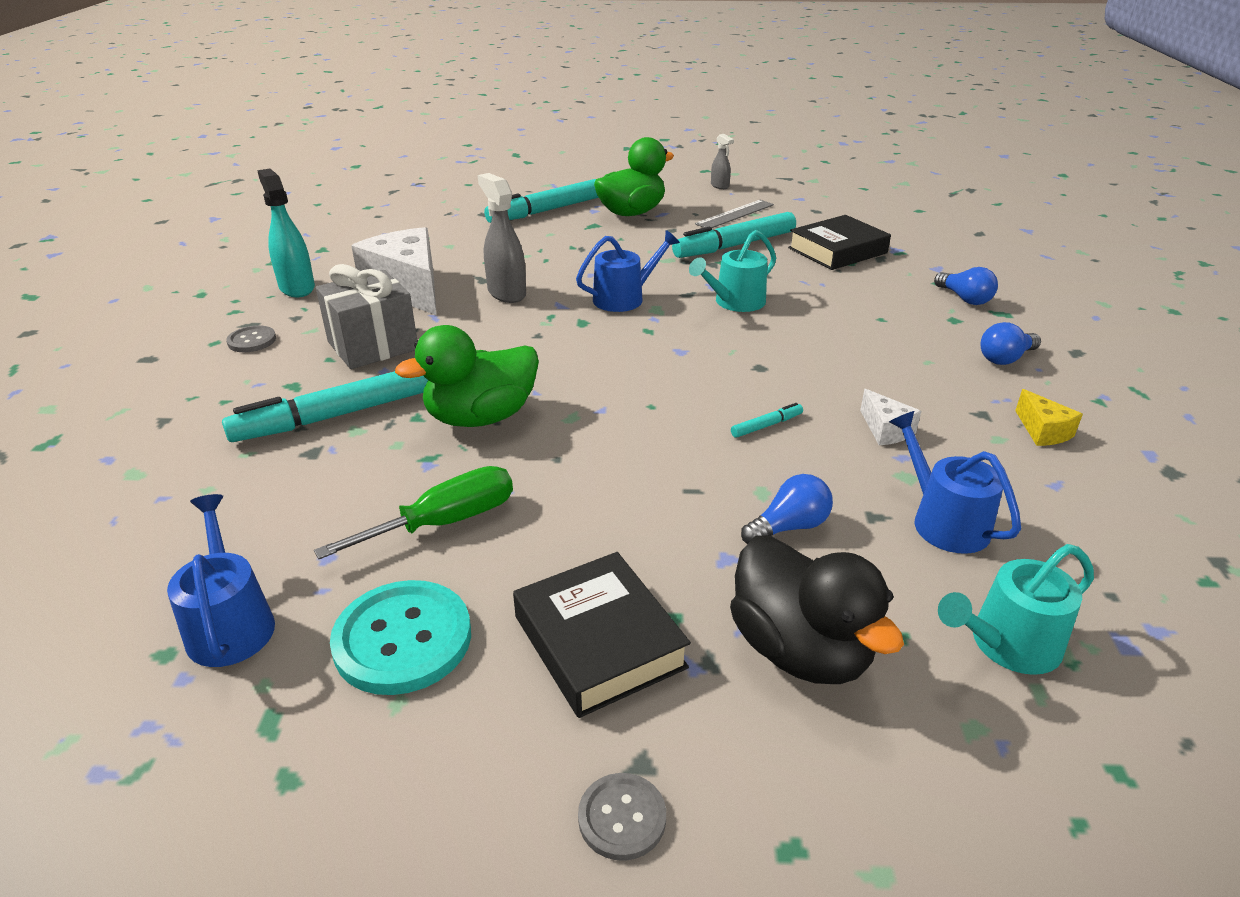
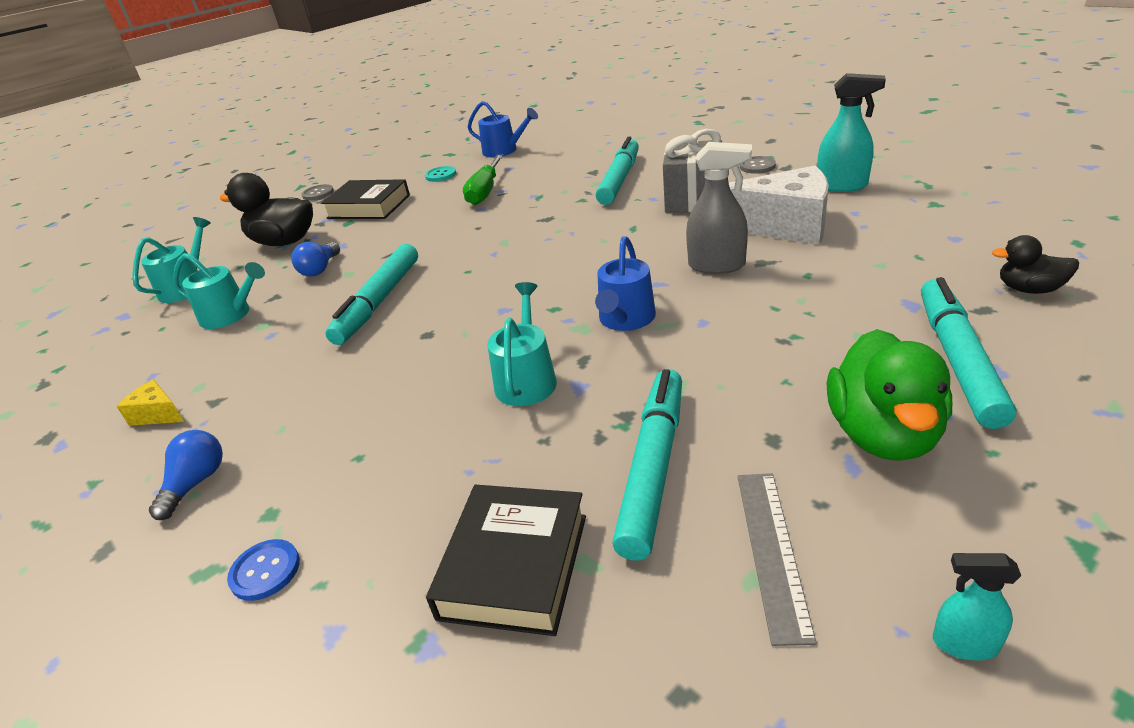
camera: 140 degrees right, 0 degrees up
(403, 639) = (440, 175): turquoise button -> turquoise button, size x0.53
(446, 209) = (1029, 289): none -> black duck
(481, 417) = (550, 216): green duck -> none
(720, 186) = (964, 644): grey spray bottle -> turquoise spray bottle
(766, 425) = (379, 302): turquoise marker -> turquoise marker, size x2.40
(886, 430) = (291, 345): white cheese -> none
(943, 521) = (230, 315): blue watering can -> turquoise watering can
(964, 299) = (265, 571): blue light bulb -> blue button

